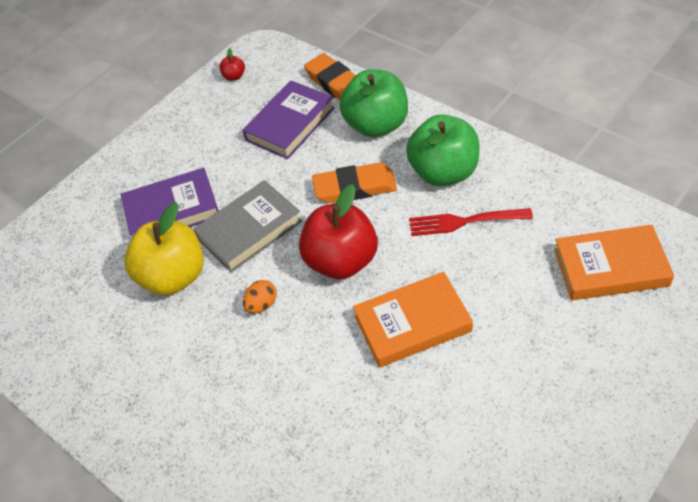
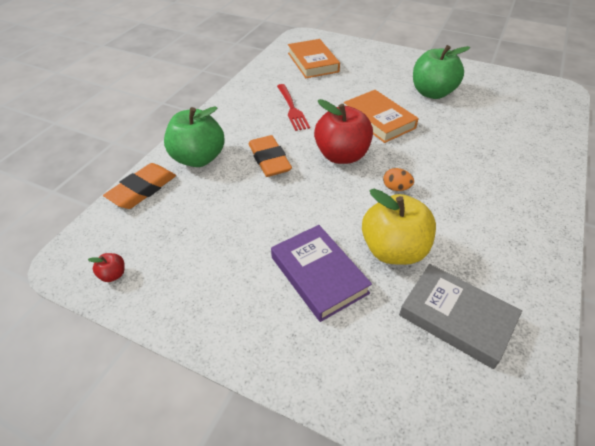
camera: 110 degrees left, 5 degrees down
(249, 230) = (327, 211): grey book -> grey book (456, 317)
(290, 124) = (195, 211): purple book -> none
(444, 172) = (248, 121): green apple -> green apple (432, 93)

